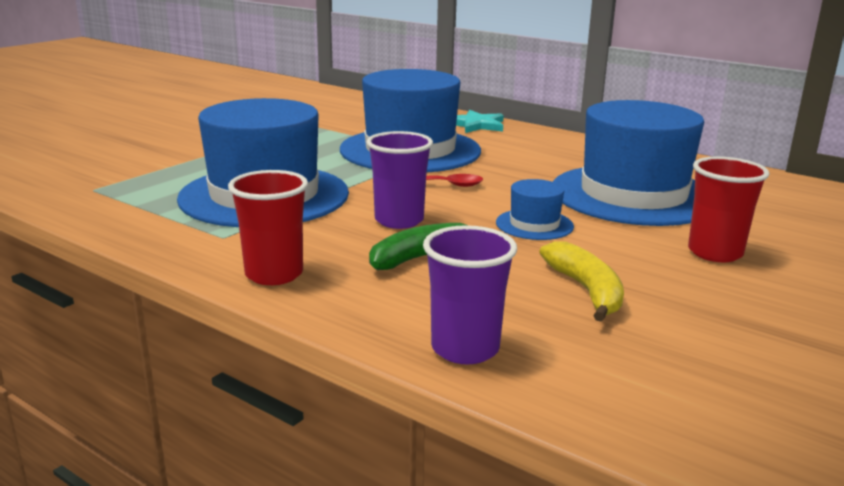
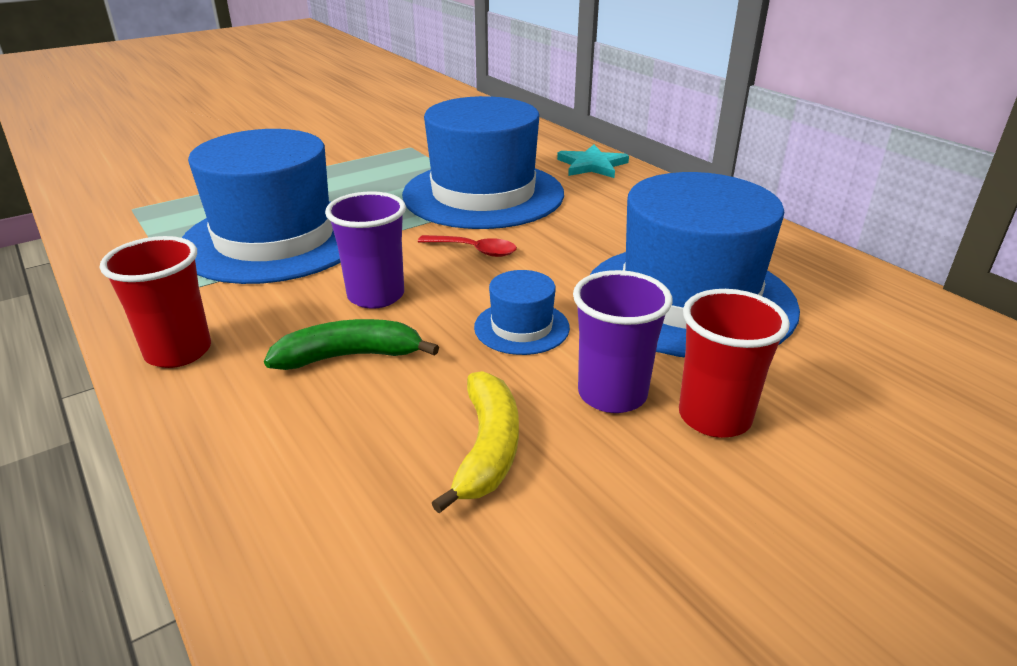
camera: 20 degrees right, 10 degrees up
(465, 348) = (261, 512): purple cup -> purple cup (612, 394)

